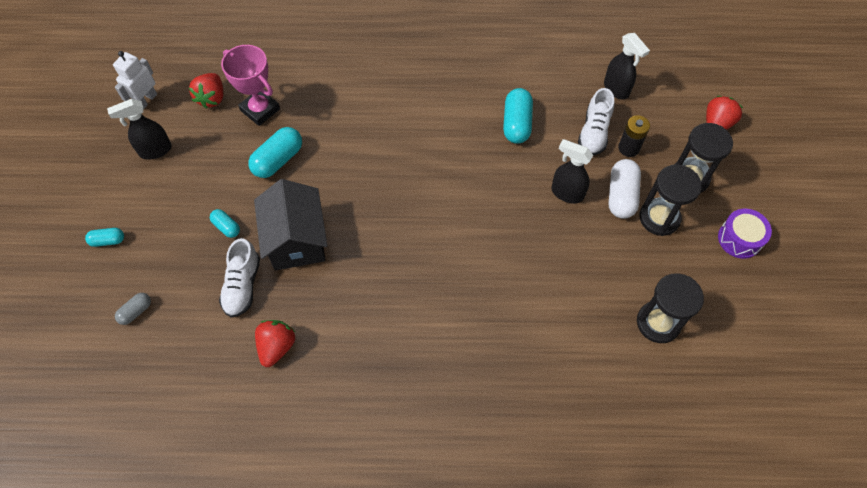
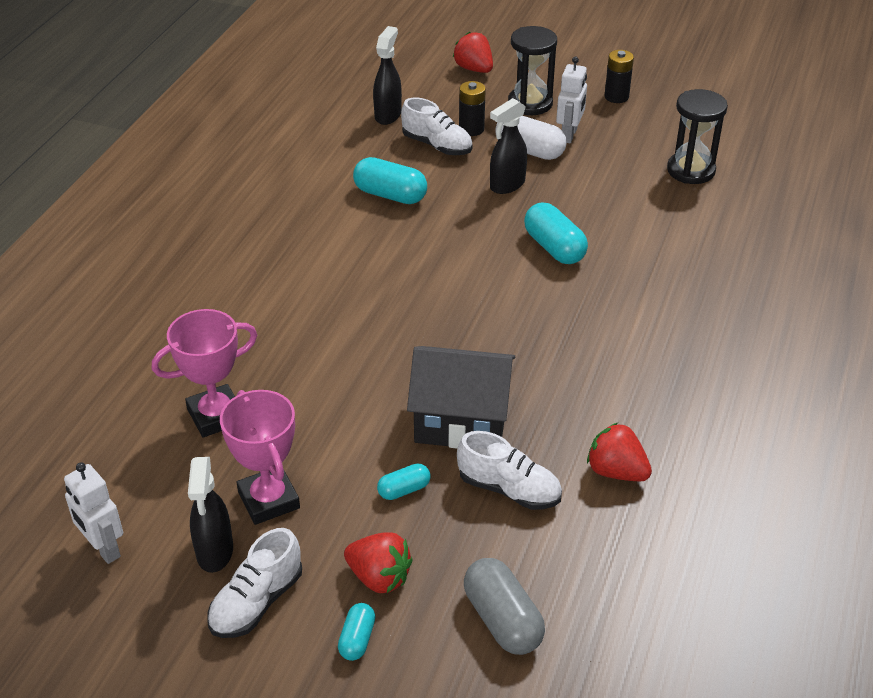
camera: 70 degrees left, 20 degrees down
(124, 183) = (256, 602): none -> white shoe
(136, 311) = (502, 620): grey capsule -> grey capsule, size x1.79
(200, 161) = (268, 500): none -> pink trophy
(212, 98) = (156, 466): red strawberry -> red strawberry (379, 577)
(278, 160) = (318, 414): turquoise capsule -> turquoise capsule (554, 248)
(616, 89) = (388, 115): black spray bottle -> black spray bottle turned 60 degrees counterclockwise
(659, 218) = (569, 135): black hourglass -> white robot
(739, 239) = (616, 97): purple drum -> black battery

